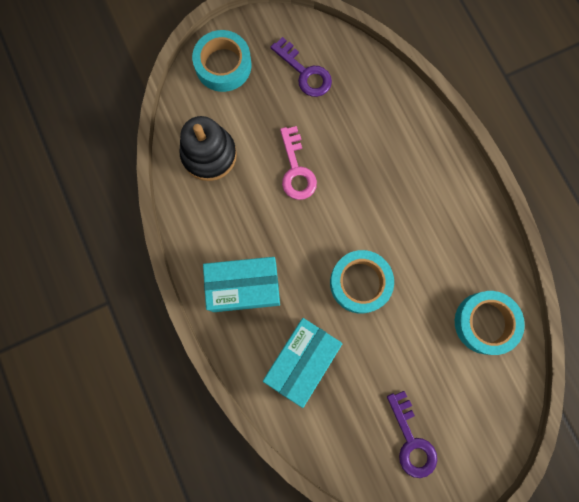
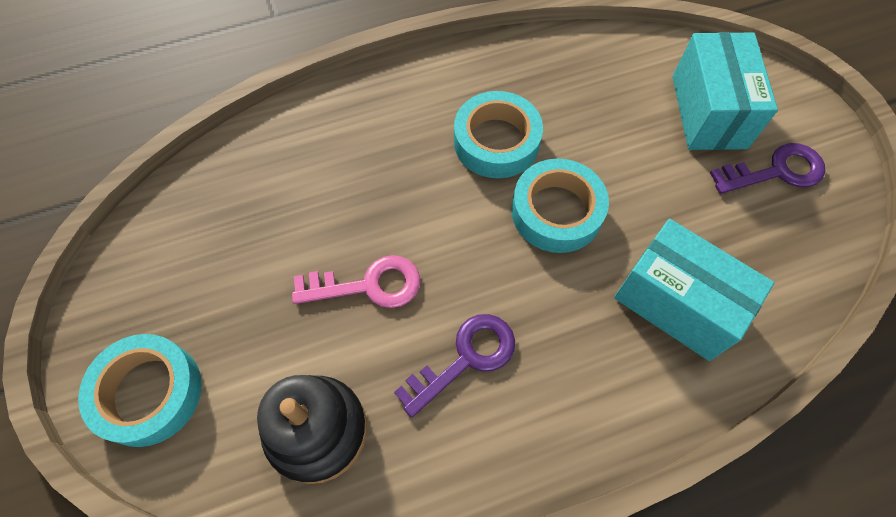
camera: 85 degrees left, 15 degrees down
(244, 287) = (562, 383): turquoise box -> turquoise box (708, 111)
(305, 72) = (202, 257): purple key -> purple key (465, 358)
(485, 323) = (611, 73): turquoise tape -> turquoise tape (496, 141)

